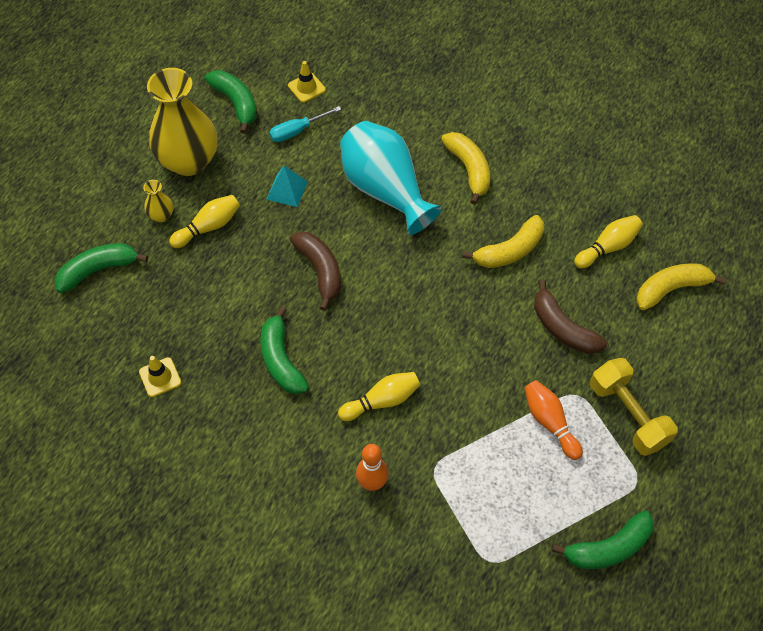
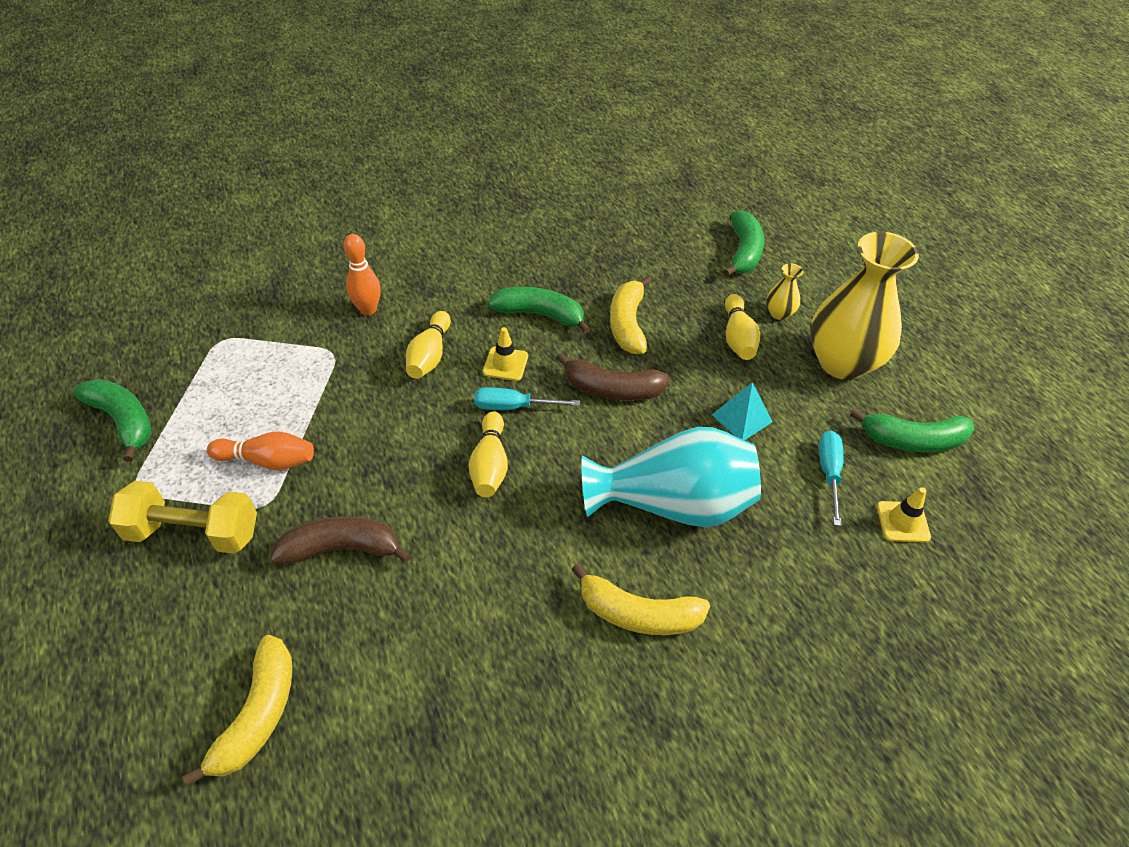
camera: 125 degrees right, 10 degrees down
(160, 377) = (597, 242): yellow traffic cone -> yellow traffic cone (505, 364)
(383, 316) = (513, 407): none -> turquoise screwdriver
(509, 251) = (483, 571): yellow banana -> yellow banana (628, 324)
(608, 247) = (384, 688): yellow bowling pin -> yellow bowling pin (490, 465)
(608, 548) = (123, 421): green banana -> green banana turned 120 degrees clockwise

